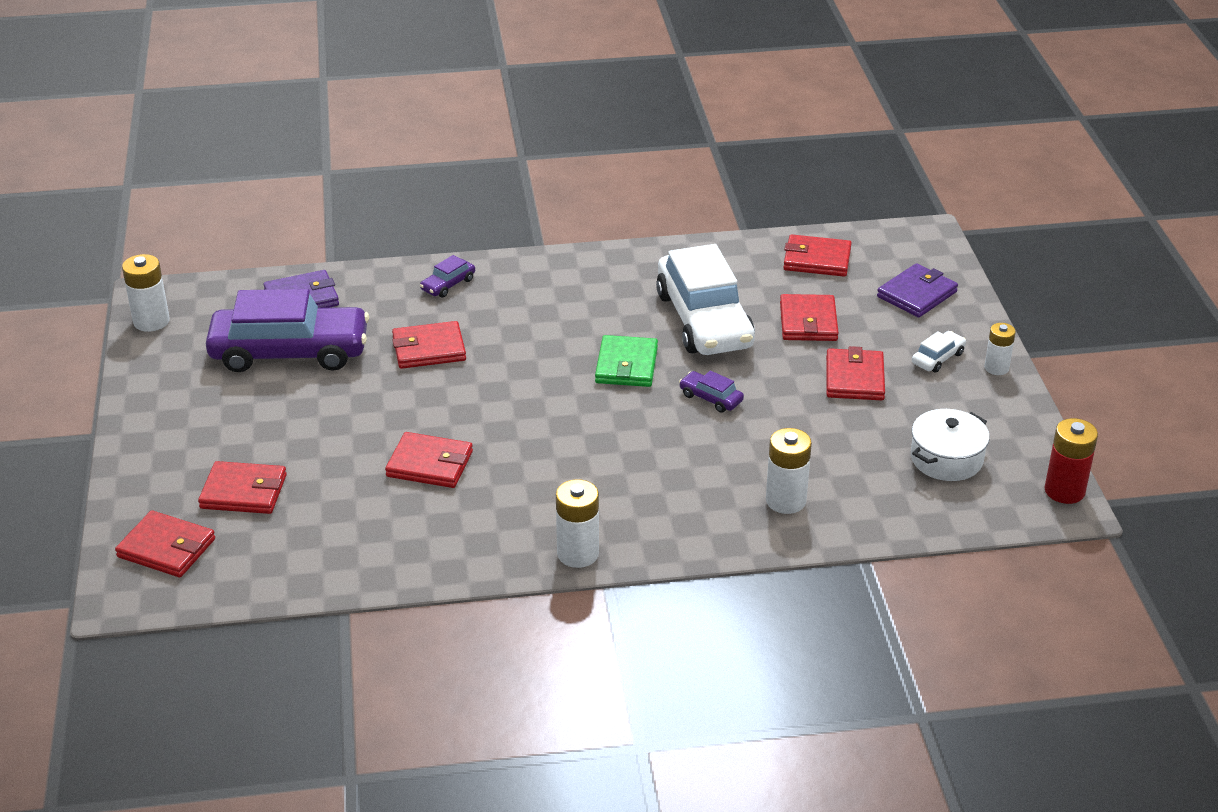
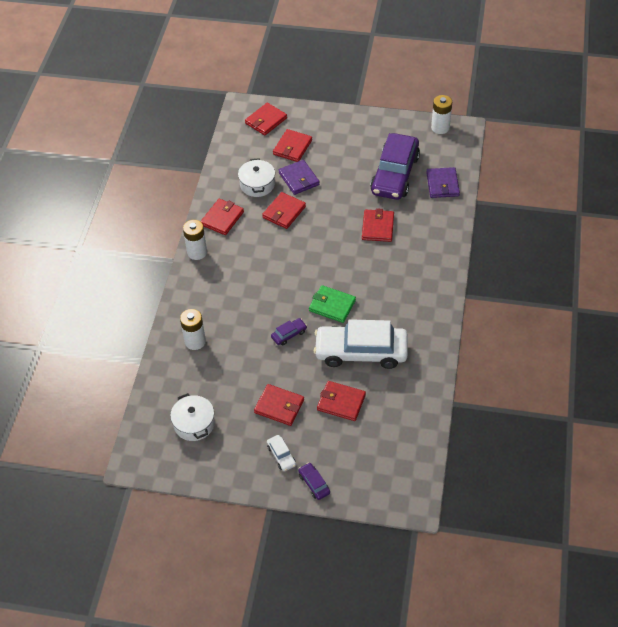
camera: 110 degrees right, 15 degrees up
(365, 516) = (257, 184): none -> white pot
(448, 284) = (436, 245): purple car -> purple car (314, 484)
(817, 259) = (405, 429): red wallet -> red wallet (222, 218)
(916, 294) = (349, 470): purple wallet -> purple wallet (299, 179)
(996, 368) = (260, 483): white battery -> none
(1064, 491) = (144, 469): red battery -> none

